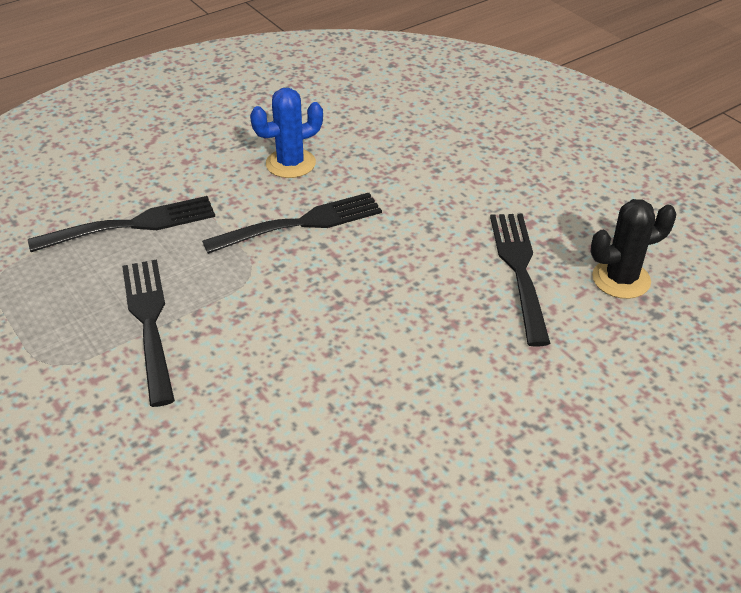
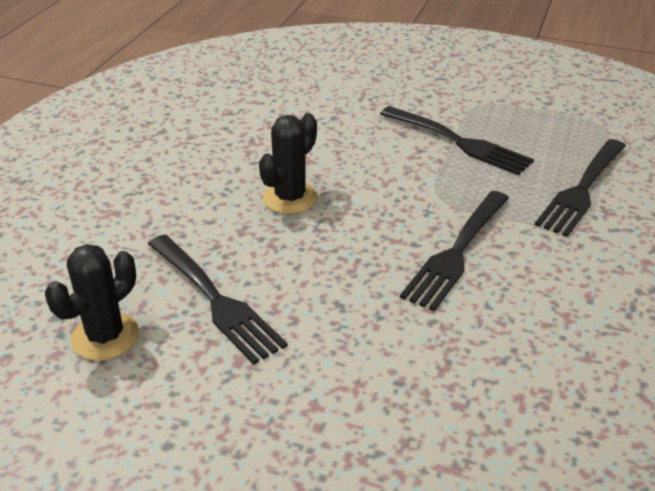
camera: 145 degrees right, 5 degrees down
(290, 163) = (553, 308): blue cactus -> none
(380, 337) = (290, 198): none -> black cactus

